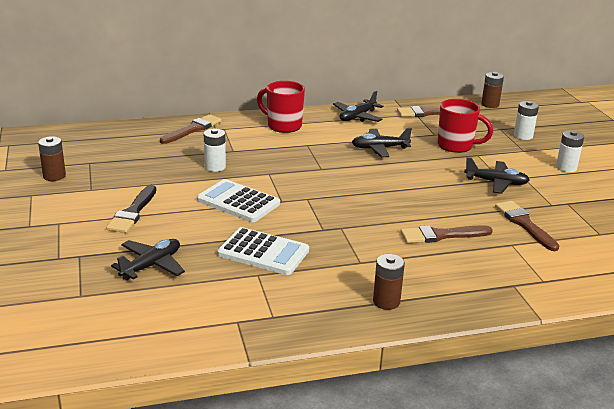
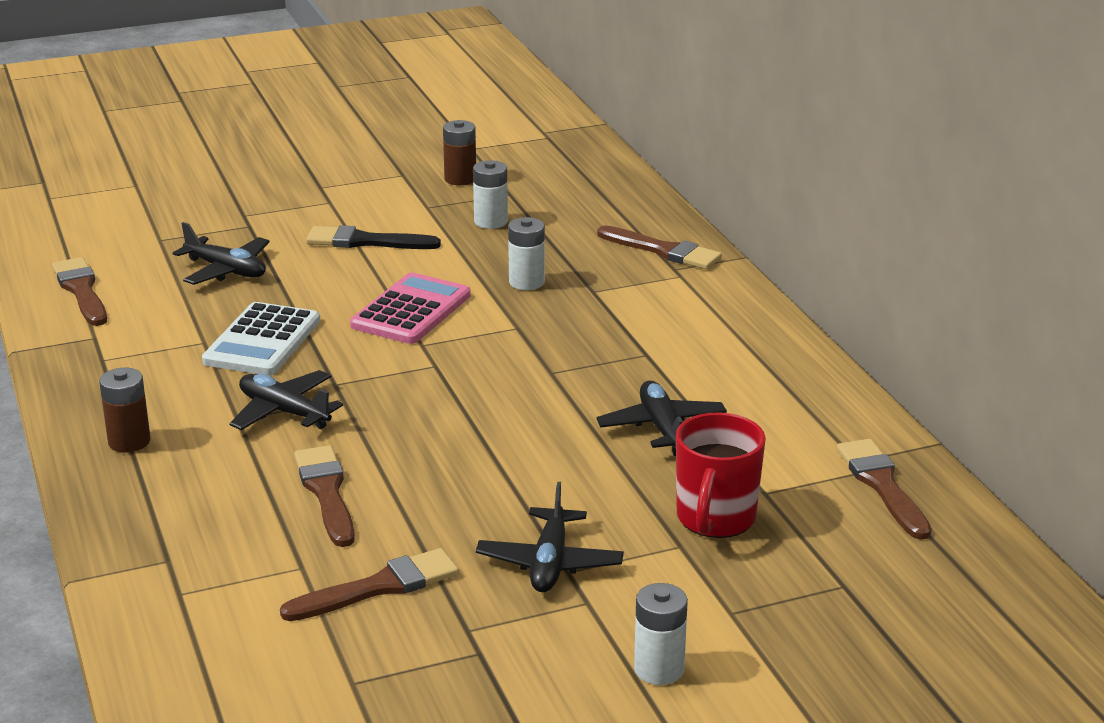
camera: 85 degrees right, 0 degrees up
(156, 331) = (81, 290): none -> brown brush
(238, 202) = (411, 311): white calculator -> pink calculator
(283, 126) = (721, 326): red mug -> none
(357, 117) = (808, 400): black plane -> black plane (284, 412)
(490, 104) = (996, 578): brown battery -> none
(523, 136) = (818, 617): white battery -> white battery (491, 222)

